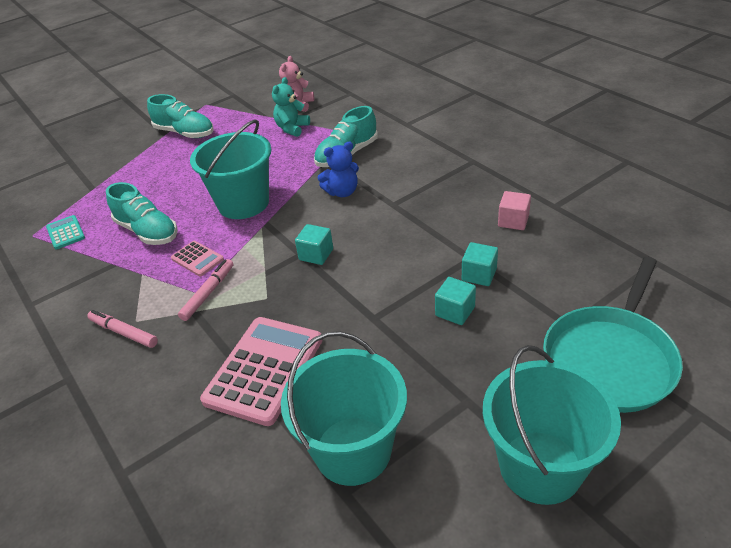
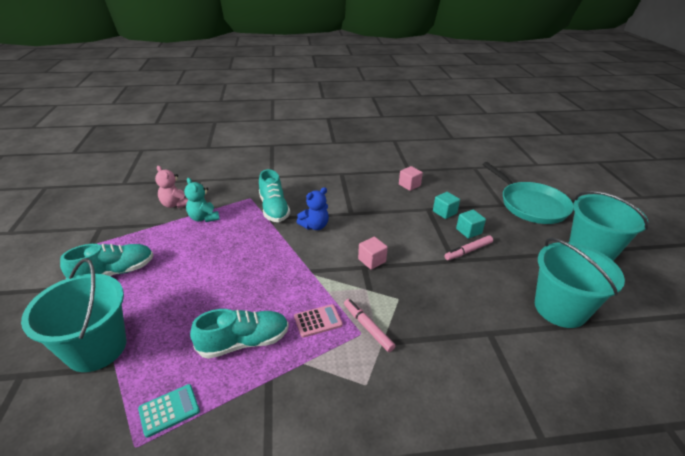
camera: 65 degrees left, 5 degrees down
(66, 233) = (169, 410): turquoise calculator -> turquoise calculator turned 150 degrees clockwise
(124, 332) = (376, 397): pink marker -> pink marker (468, 251)
(243, 203) = (272, 273): turquoise bucket -> turquoise bucket (96, 348)
(264, 370) = (472, 323): pink calculator -> none
(316, 254) = (372, 260): turquoise cube -> pink cube
(342, 192) = (315, 226): blue teddy bear -> blue teddy bear turned 45 degrees clockwise

